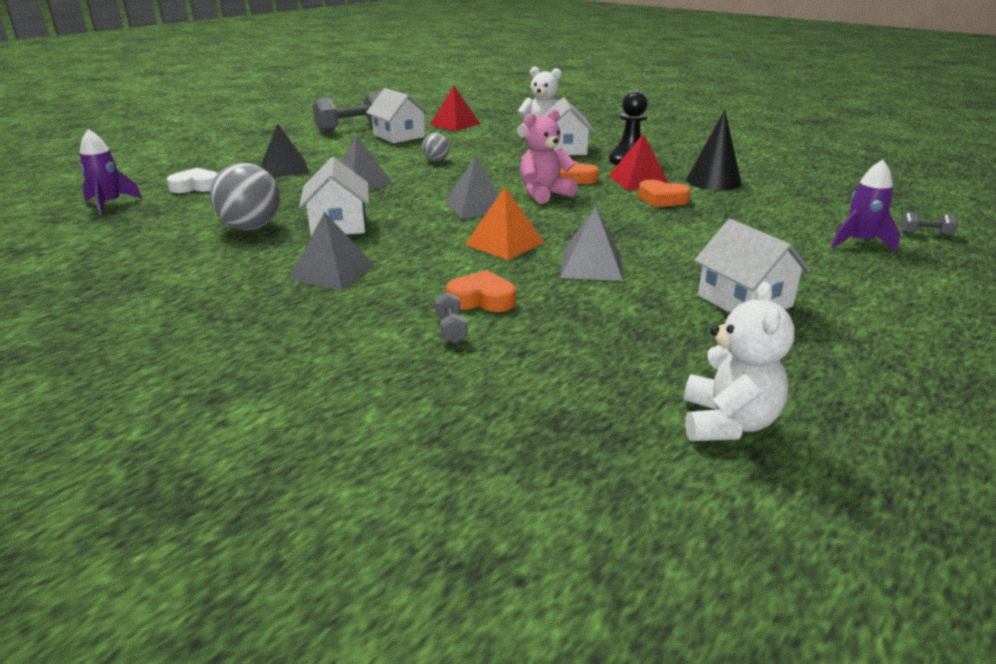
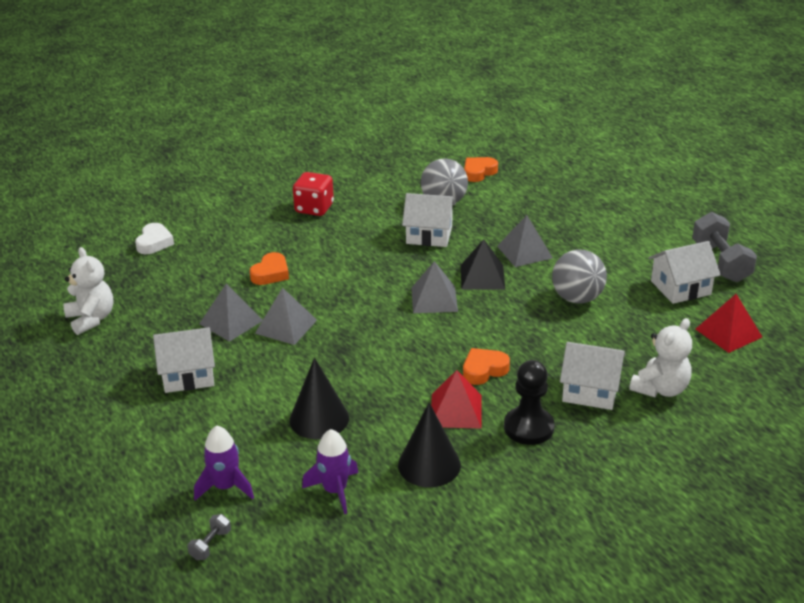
camera: 110 degrees right, 5 degrees up
(109, 204) = (521, 153): purple rocket -> purple rocket (335, 491)
(196, 186) = (548, 182): white heart -> white heart (154, 243)
(276, 305) = (314, 208): none -> red dice
(284, 169) = (582, 219): black pyramid -> black pyramid (482, 277)
(332, 272) = (347, 227): grey pyramid -> grey pyramid (231, 322)
(436, 160) = (577, 298): grey ball -> grey ball, size x1.87
(451, 329) = (244, 258): grey dumbbell -> none
(504, 243) = (350, 298): orange pyramid -> none
(544, 194) = (446, 341): pink teddy bear -> none
(662, 199) = (395, 407): orange heart -> orange heart (479, 172)
(718, 223) = (319, 419): none -> black cone
(727, 423) = (91, 319): white teddy bear -> white teddy bear turned 150 degrees counterclockwise

